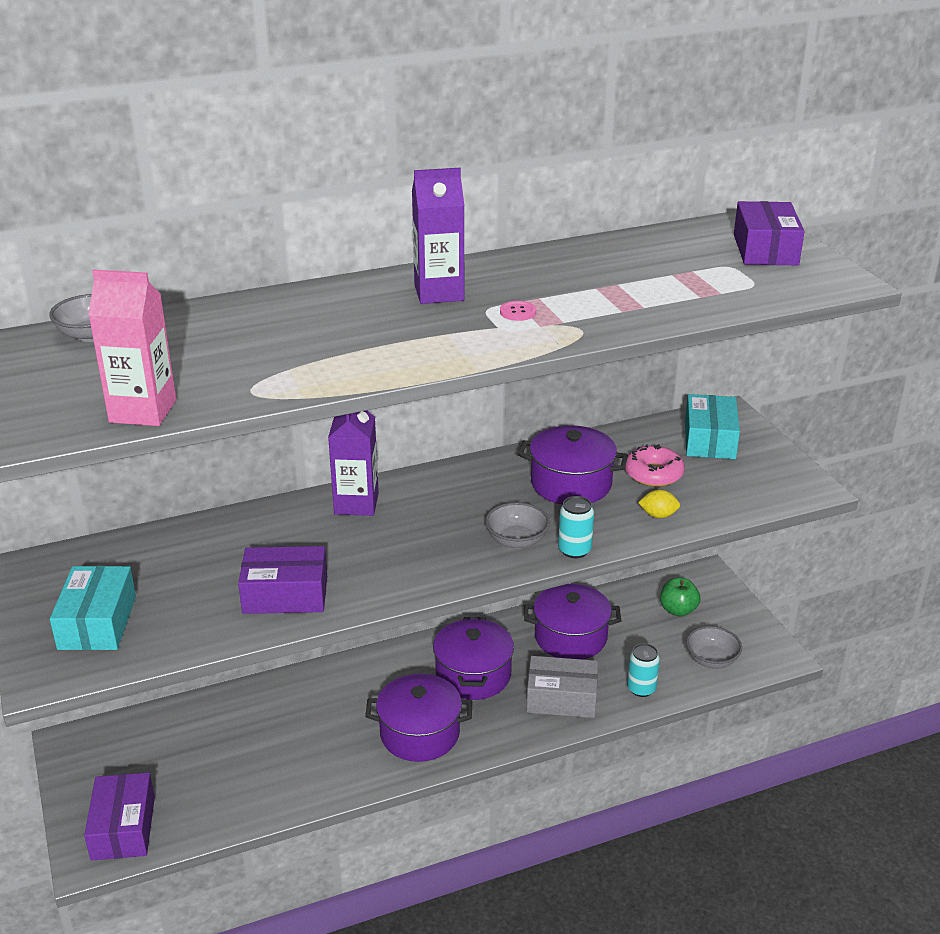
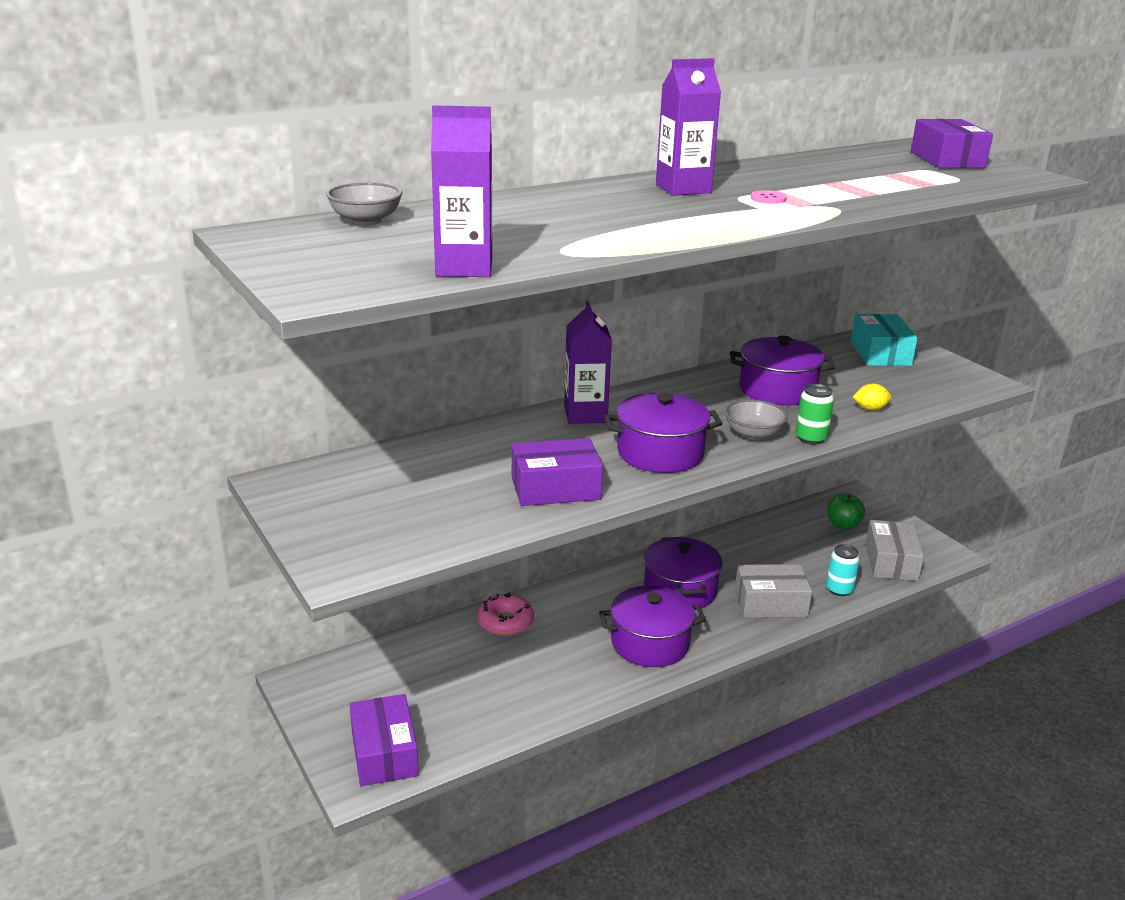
camera: 10 degrees left, 5 degrees down
(97, 622) = (375, 522): turquoise box -> none
(143, 411) = (464, 268): pink carton -> purple carton
(570, 637) = (756, 553): purple pot -> purple pot (660, 453)
(574, 550) = (811, 438): turquoise can -> green can
(653, 474) = (847, 379): pink donut -> pink donut (505, 622)
(711, 660) = (891, 562): grey bowl -> grey box

